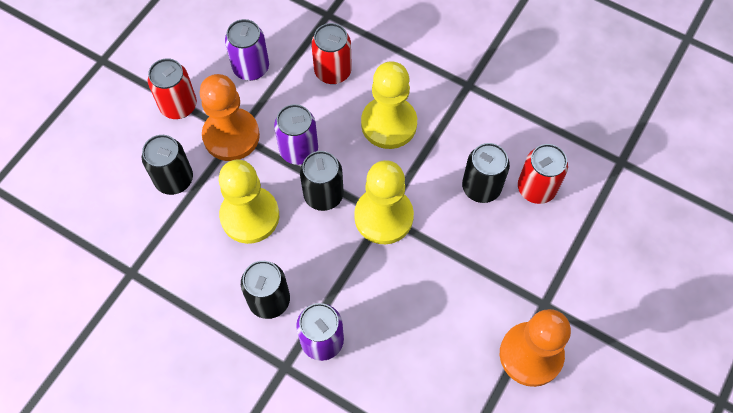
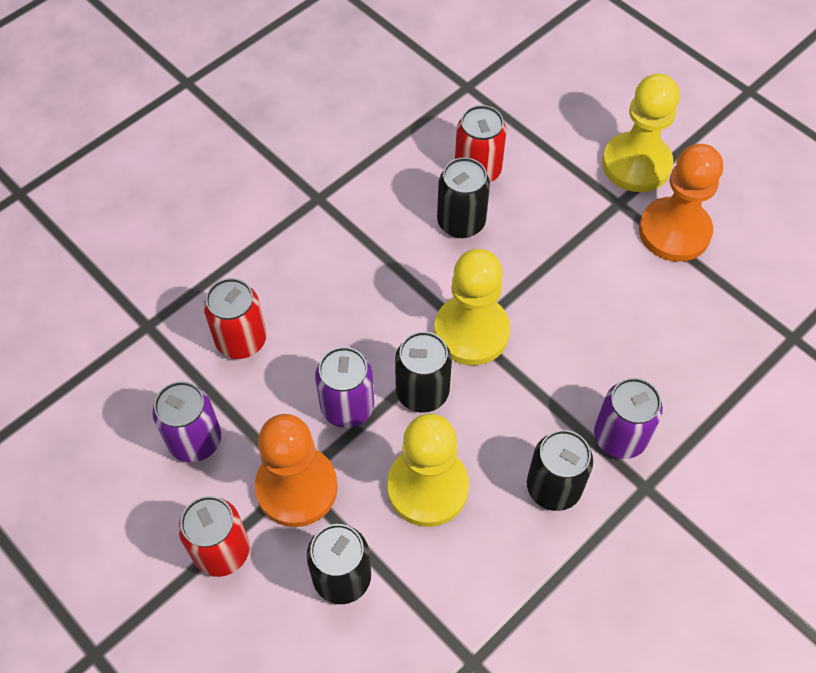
camera: 75 degrees left, 5 degrees down
(389, 124) = (343, 295): yellow pawn -> yellow pawn (636, 164)

